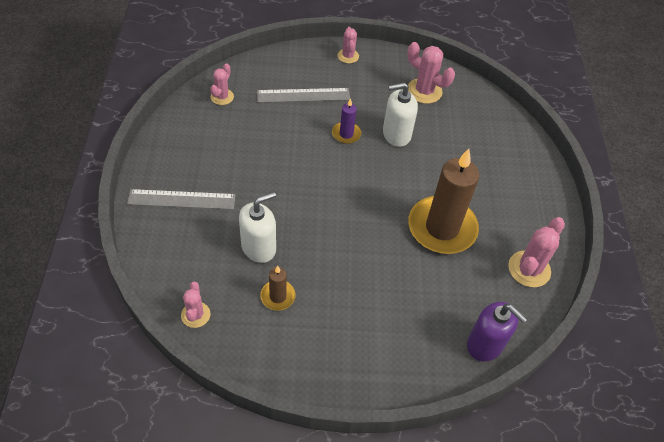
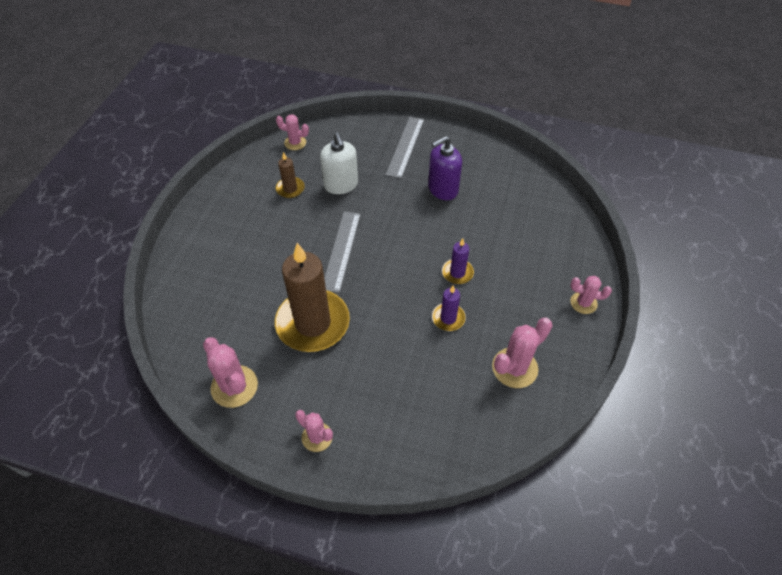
camera: 110 degrees right, 0 degrees up
(222, 97) = (525, 185): pink cactus -> pink cactus (317, 437)
(303, 95) = (520, 248): grey ruler -> grey ruler (341, 250)
(396, 134) = (448, 318): white soap dispenser -> purple candle
(485, 344) = (179, 317): purple soap dispenser -> purple soap dispenser (442, 189)

